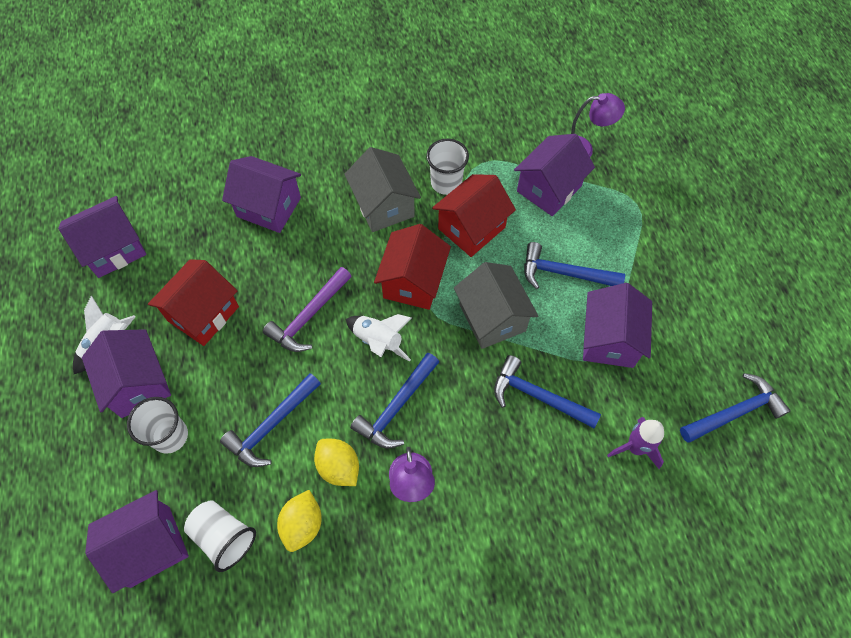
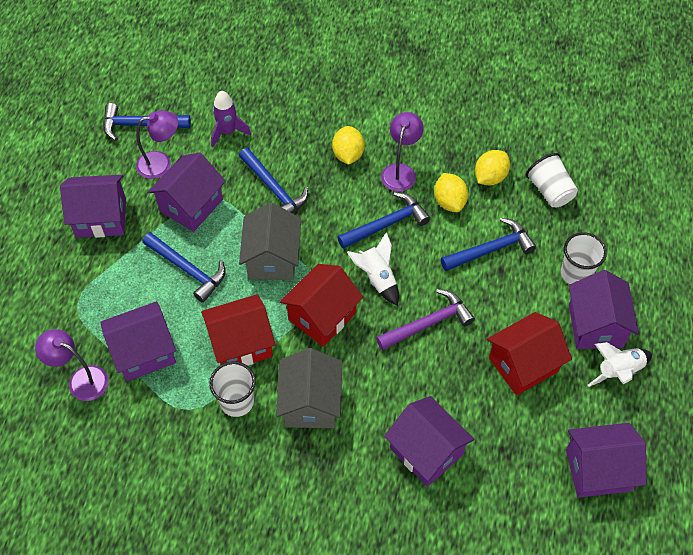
camera: 155 degrees left, 5 degrees down
(150, 546) = (605, 205): purple house -> purple house (101, 218)
(483, 480) = (348, 155): none -> yellow lemon
(675, 374) = (161, 163): none -> purple lamp

